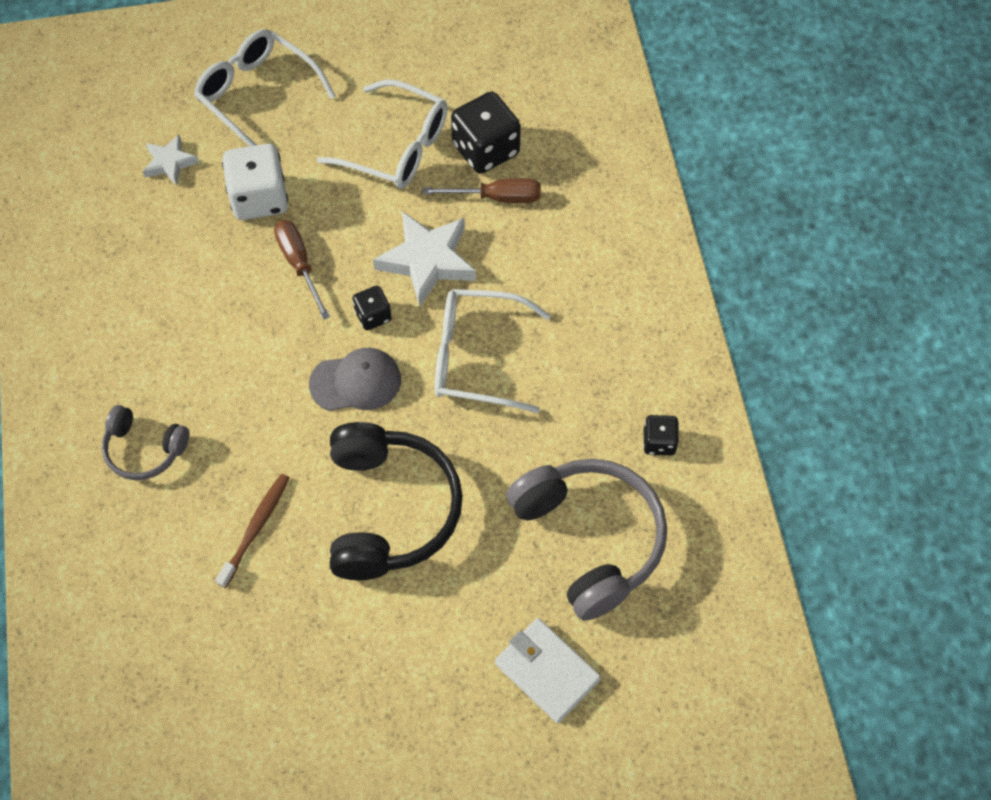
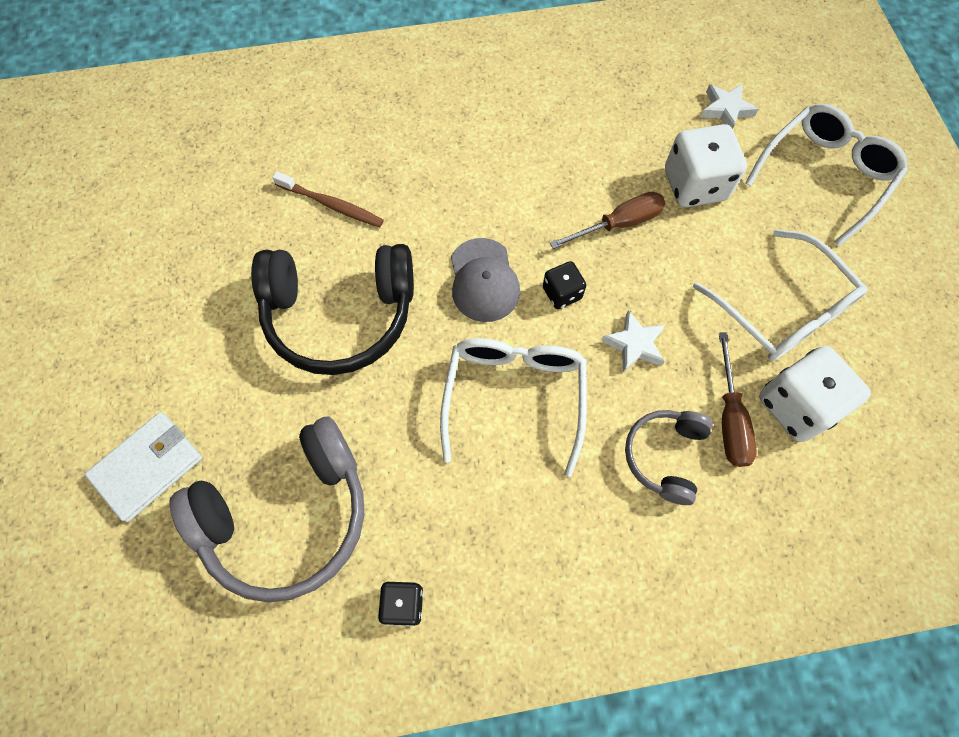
camera: 90 degrees right, 5 degrees up
(144, 449) = (415, 116): grey headphones -> grey headphones (665, 456)
(397, 147) = (782, 310): white glasses -> white glasses turned 60 degrees counterclockwise
(427, 261) = (634, 344): white star -> white star, size x0.56
(485, 149) = (796, 405): black dice -> white dice

